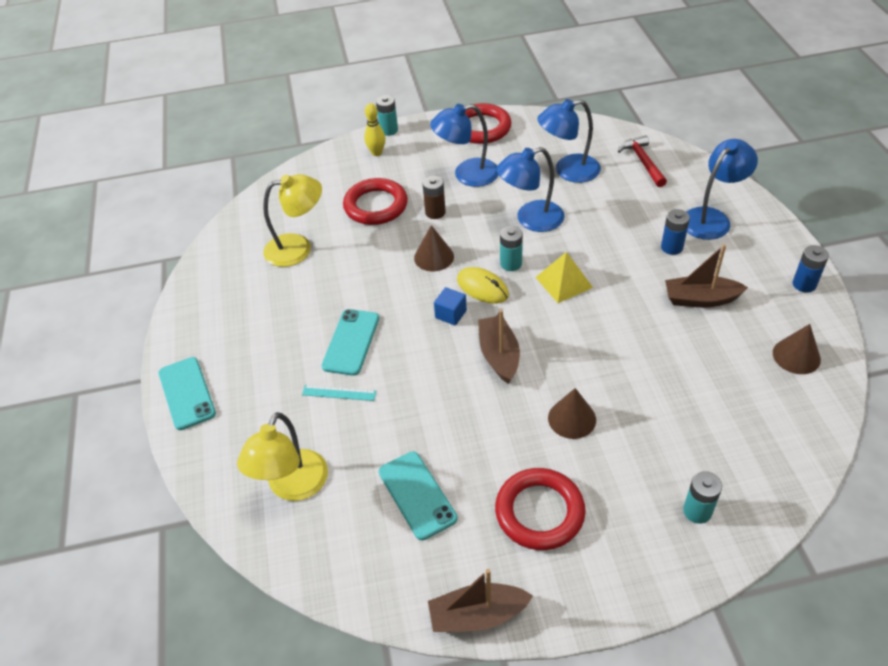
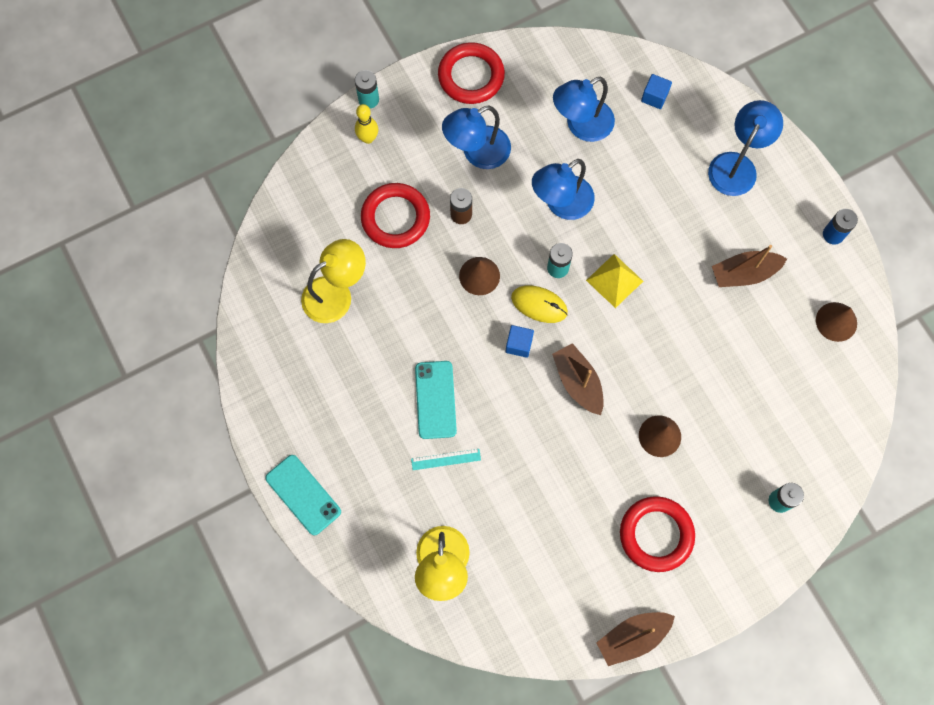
camera: 20 degrees left, 25 degrees up
(417, 495) = (551, 545): turquoise phone -> none
(643, 162) = (654, 97): red hammer -> blue cube
(671, 247) = (706, 213): blue battery -> none

